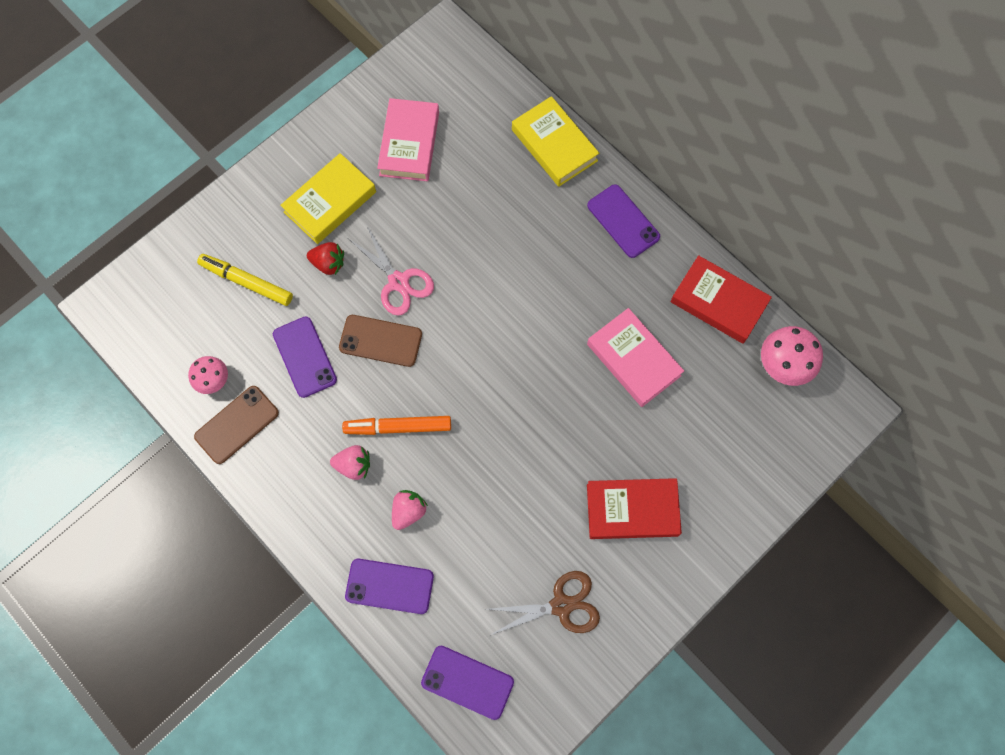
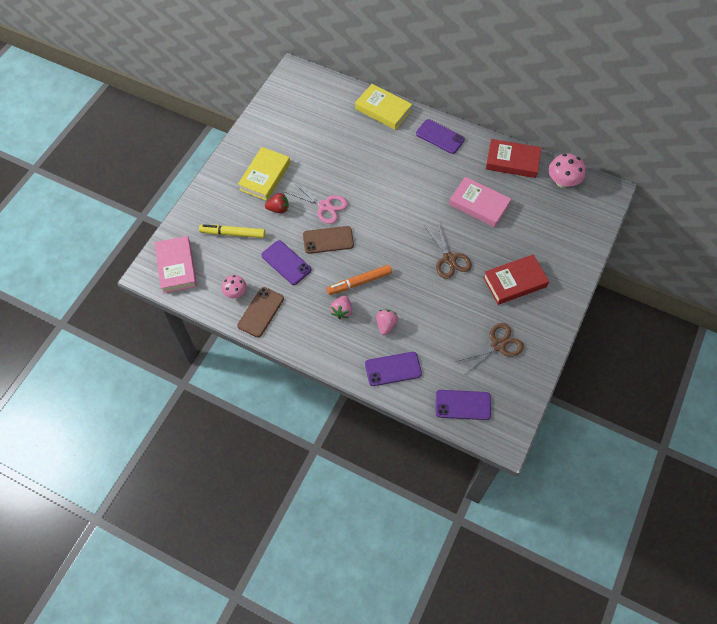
camera: 20 degrees left, 10 degrees down
(353, 465) = (342, 311): pink strawberry -> pink strawberry turned 120 degrees clockwise
(409, 143) = (298, 133): pink book -> pink book (176, 267)
(548, 436) = (449, 259): none -> brown scissors

